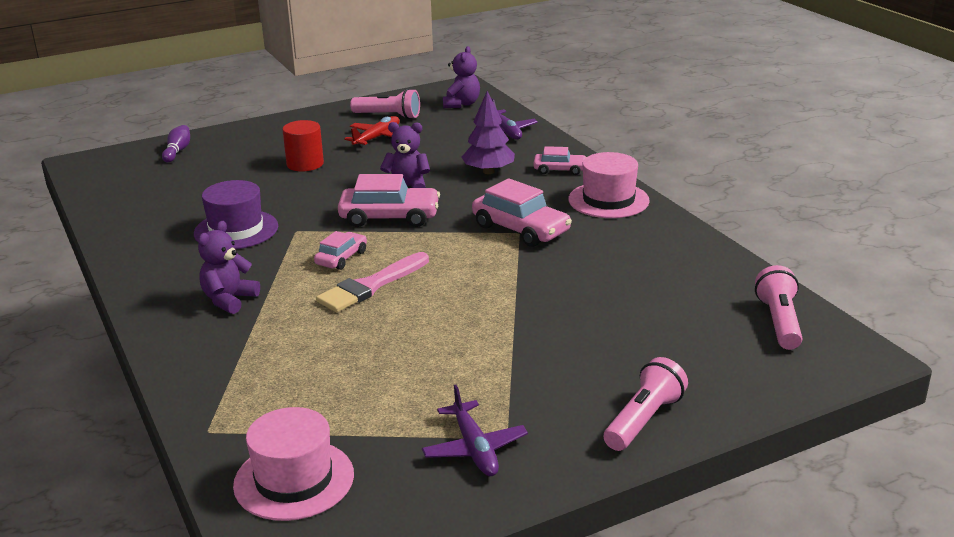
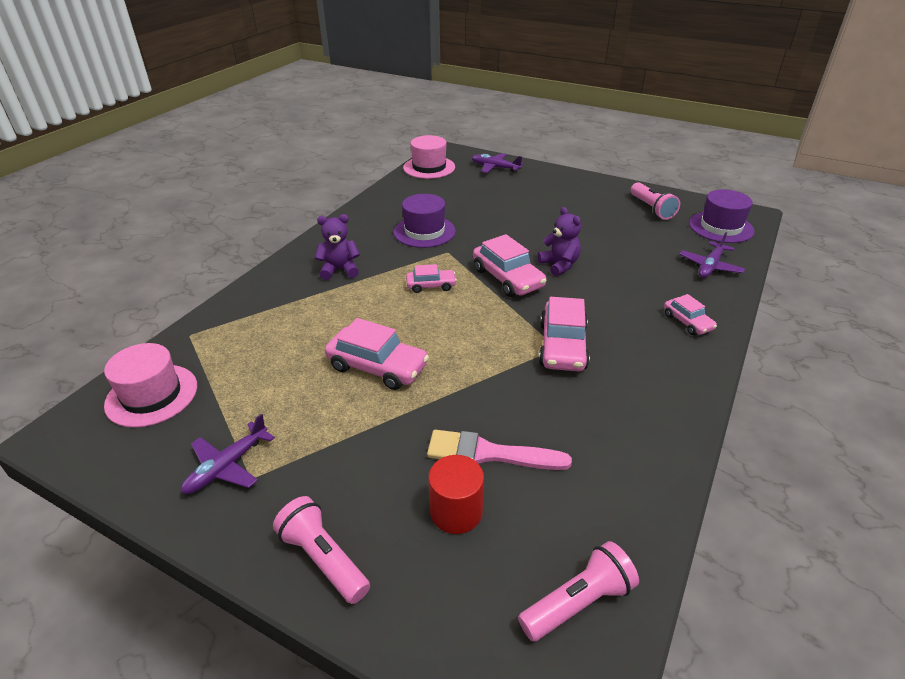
camera: 55 degrees right, 10 degrees up
(177, 151) = (495, 168): purple bowling pin -> purple plane
(305, 164) = (537, 213): red cylinder -> red cylinder (456, 511)
(371, 286) = (406, 315): pink brush -> pink brush (489, 453)
(377, 138) = (612, 220): red plane -> none
(431, 325) = (377, 366): none -> pink car
(461, 104) = (721, 227): purple teddy bear -> purple hat
(488, 171) = (632, 288): purple tree -> none
(608, 200) = (672, 373): pink hat -> pink hat (429, 167)
(643, 420) = (323, 559): pink flashlight -> pink flashlight turned 135 degrees counterclockwise

